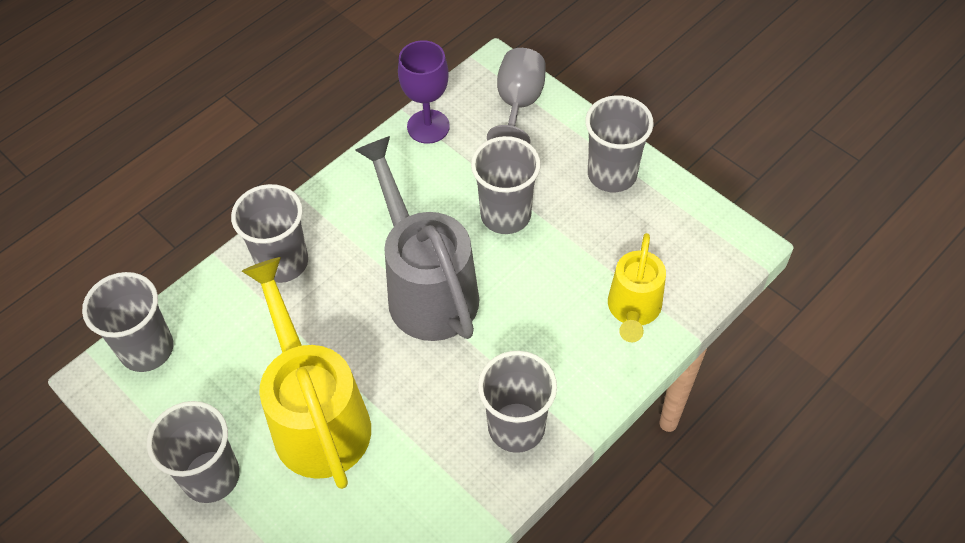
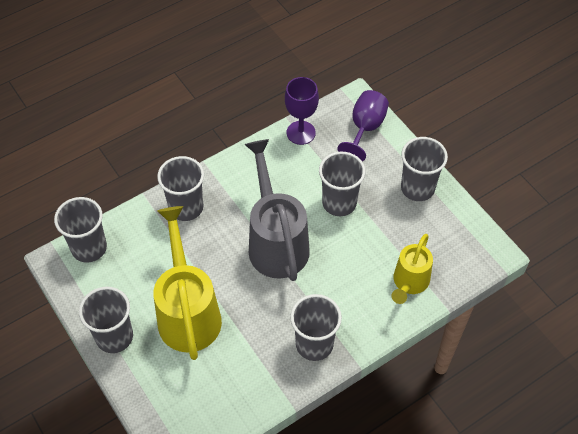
camera: 10 degrees right, 0 degrees up
(518, 105) = (365, 128): grey goblet -> purple goblet

